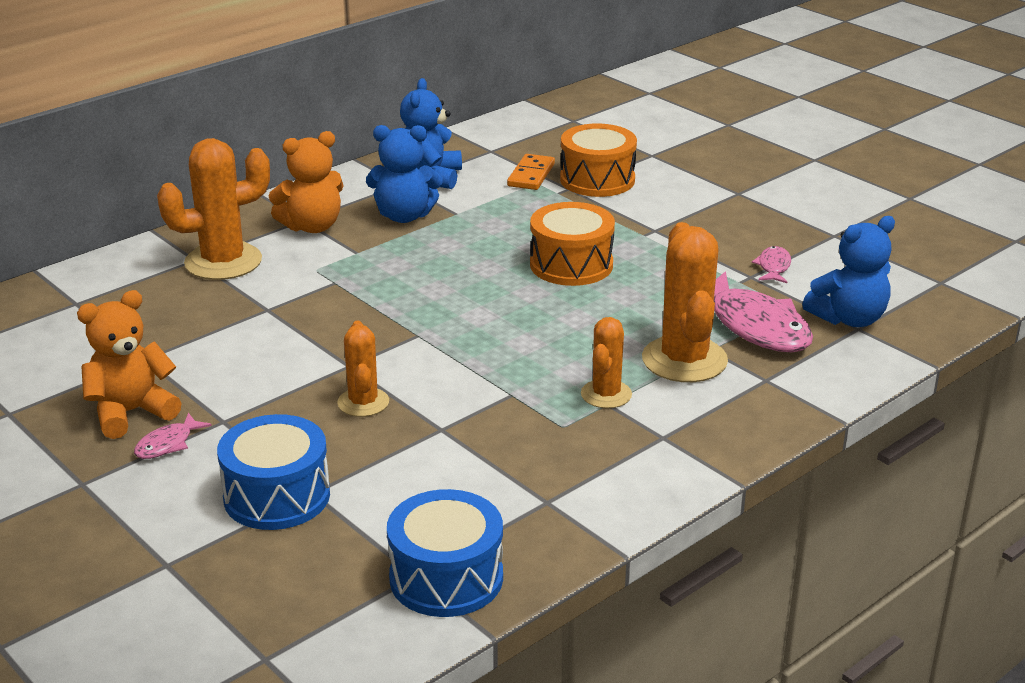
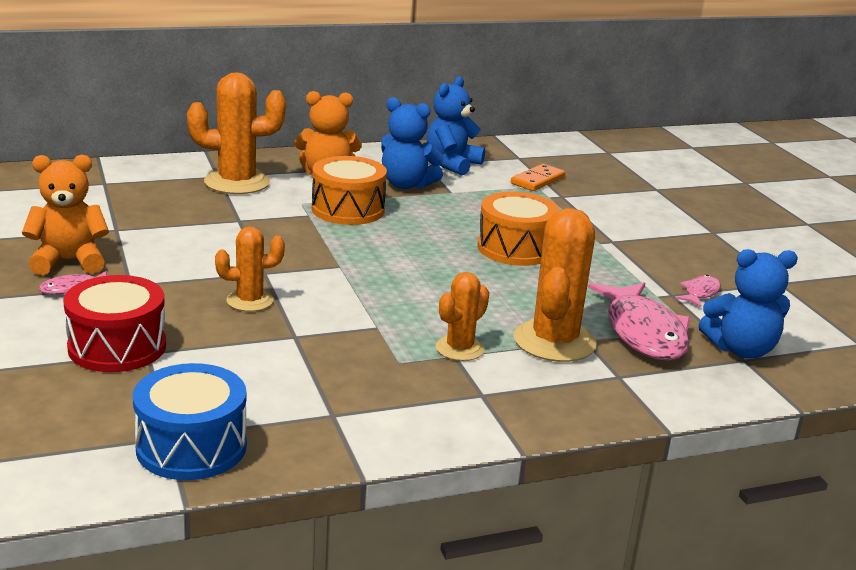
camera: 20 degrees right, 5 degrees down
(277, 496) = (117, 347): blue drum -> red drum
(363, 402) = (250, 301): orange cactus -> orange cactus turned 60 degrees clockwise
(597, 180) = (592, 195): orange drum -> orange drum (348, 209)

